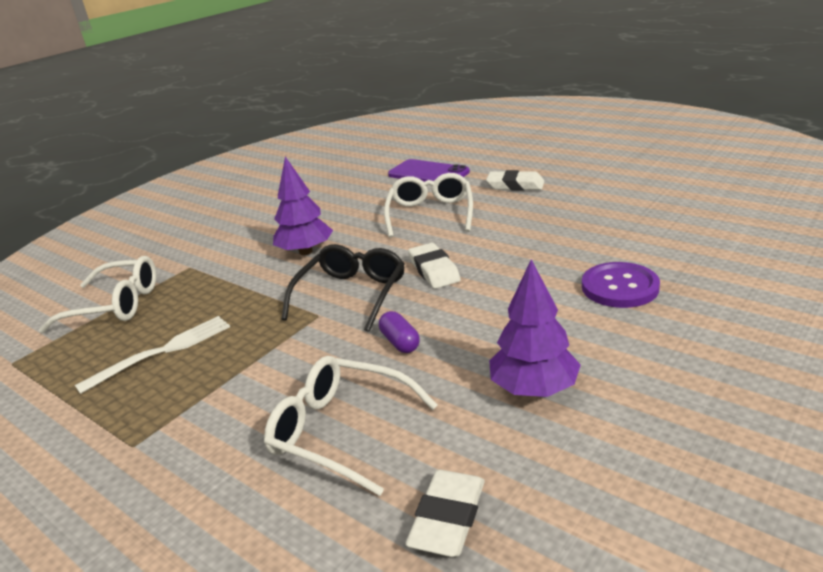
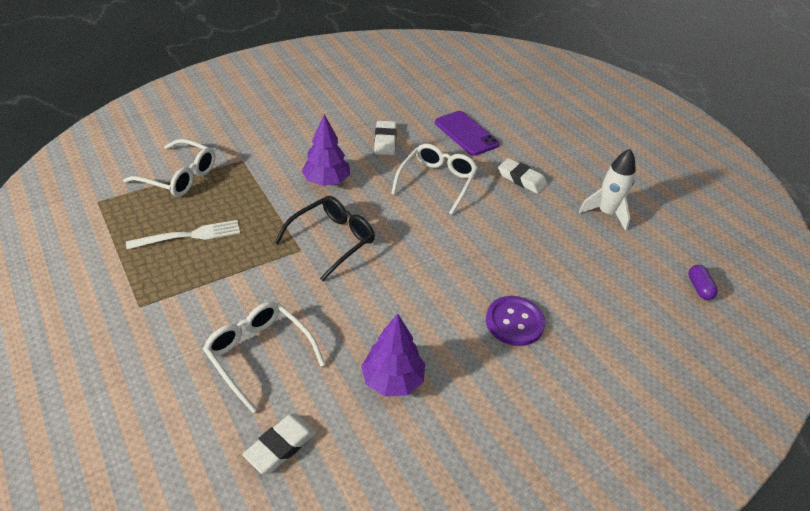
camera: 15 degrees right, 15 degrees up
(400, 342) = (337, 300): purple capsule -> purple capsule (699, 288)
(434, 270) = (401, 243): white eraser -> white eraser (385, 141)
(622, 181) = (606, 213): none -> white rocket

